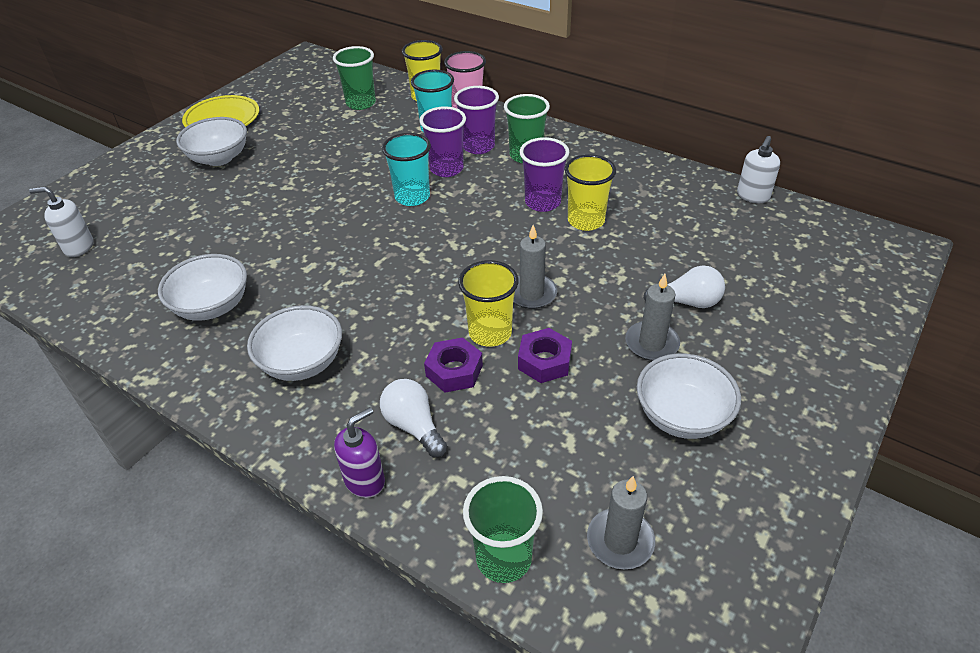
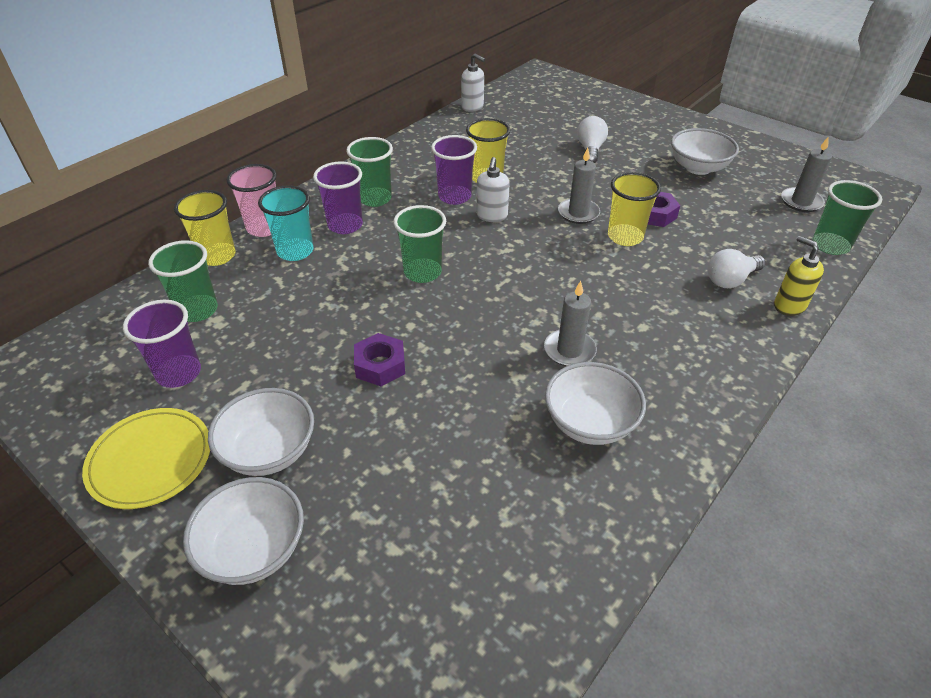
camera: 85 degrees left, 0 degrees up
(79, 247) = (453, 602): white soap dispenser -> white soap dispenser (491, 216)
(302, 362) = (669, 346): white bowl -> white bowl (254, 549)
(365, 480) = (789, 306): purple soap dispenser -> yellow soap dispenser
(412, 197) = (422, 272): turquoise cup -> green cup
(446, 169) = (379, 248): purple cup -> purple cup (179, 373)
(454, 371) = (669, 257): purple nut -> purple nut (380, 365)
(651, 343) = (632, 169): grey candle -> grey candle (569, 350)

